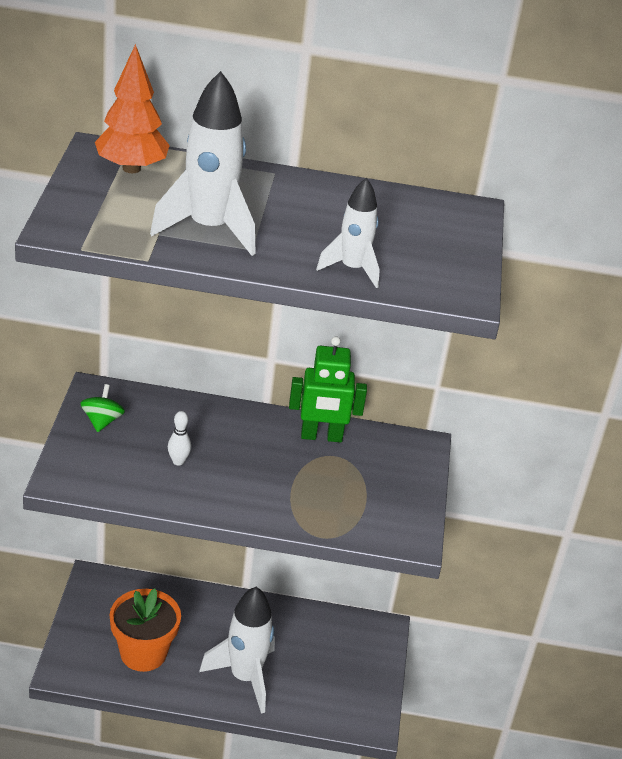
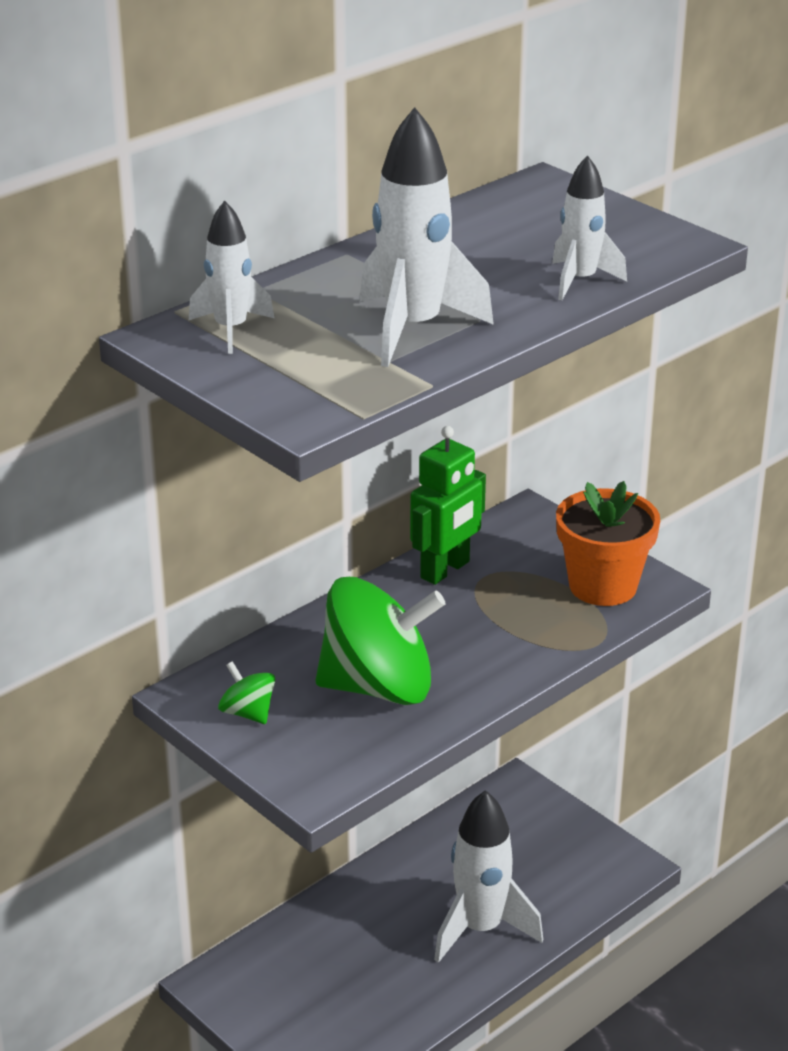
camera: 45 degrees left, 5 degrees down
(131, 168) = (231, 330): orange tree -> white rocket
(143, 653) = (366, 995): orange flower pot -> orange flower pot (603, 586)
(178, 461) = (379, 687): white bowling pin -> green spinning top

